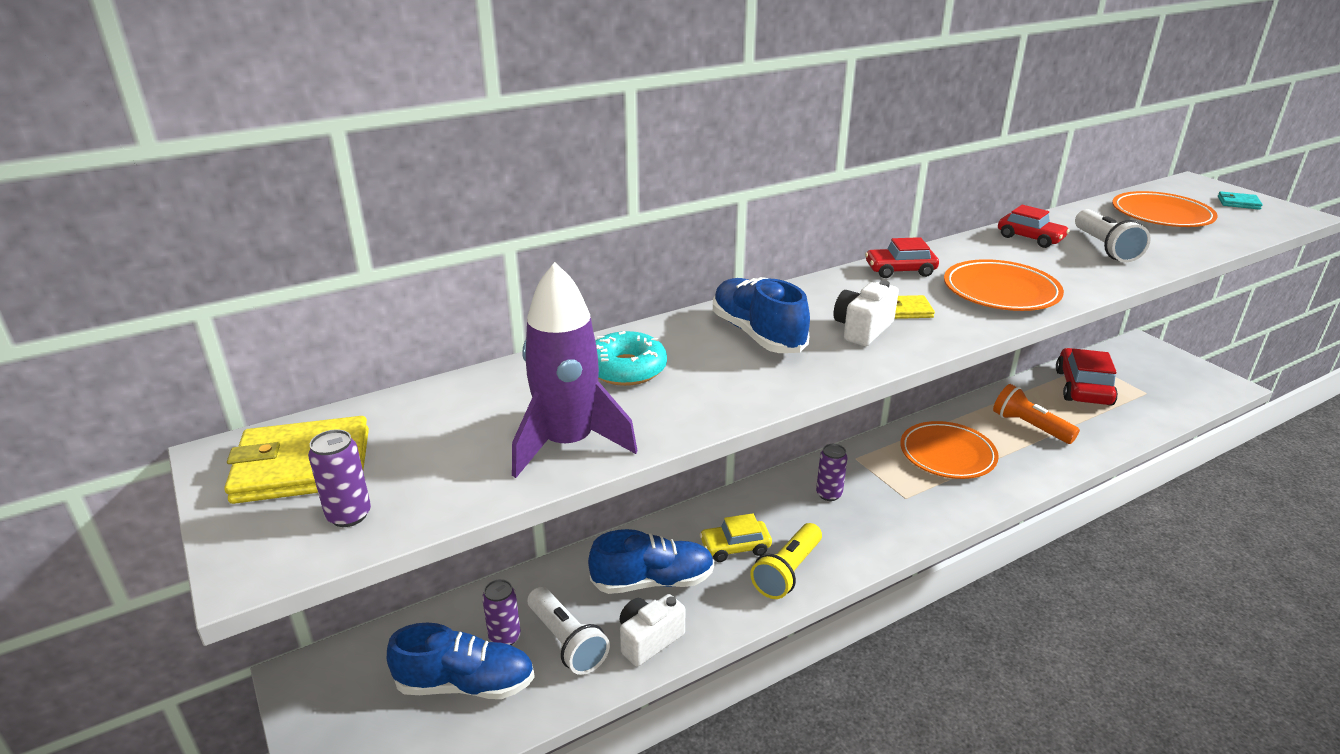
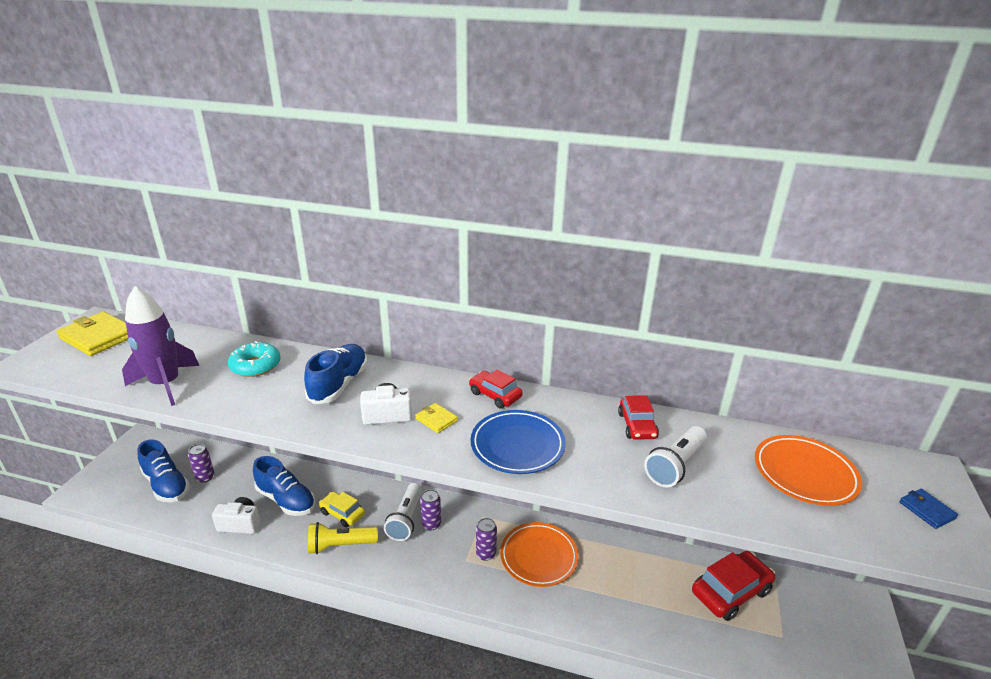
camera: 45 degrees right, 0 degrees up
(349, 515) = (68, 365): purple can -> purple can (486, 554)
(567, 642) = (217, 498): white flashlight -> white flashlight (406, 519)
(1001, 291) = (517, 445): orange plate -> blue plate
(1029, 426) = (630, 584): orange flashlight -> none
(1238, 203) = (926, 510): turquoise wallet -> blue wallet

